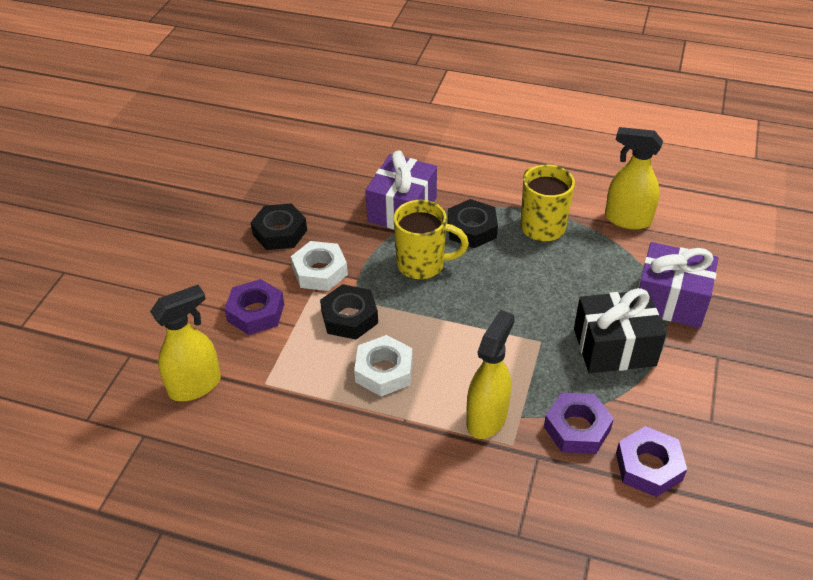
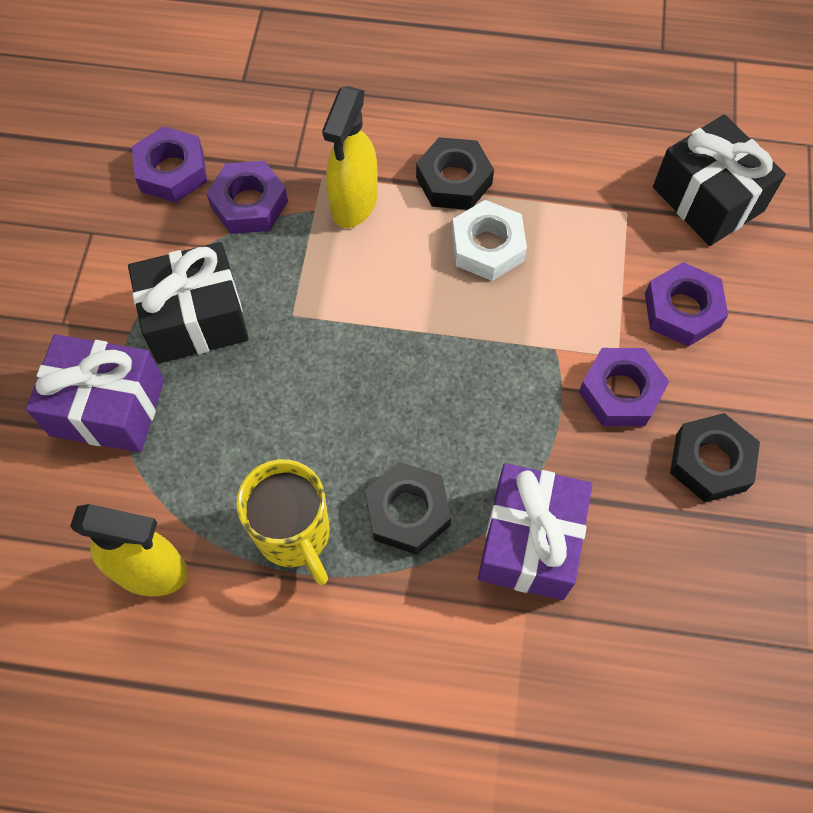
camera: 170 degrees right, 20 degrees up
(195, 385) = (708, 199): yellow spray bottle -> black gift
(320, 271) = (620, 392): white nut -> purple nut
(349, 317) = (553, 319): black nut -> black nut (454, 180)
(423, 264) = (472, 426): yellow mug -> none

